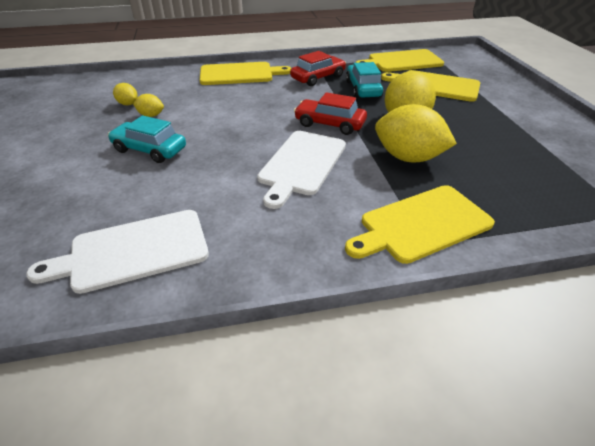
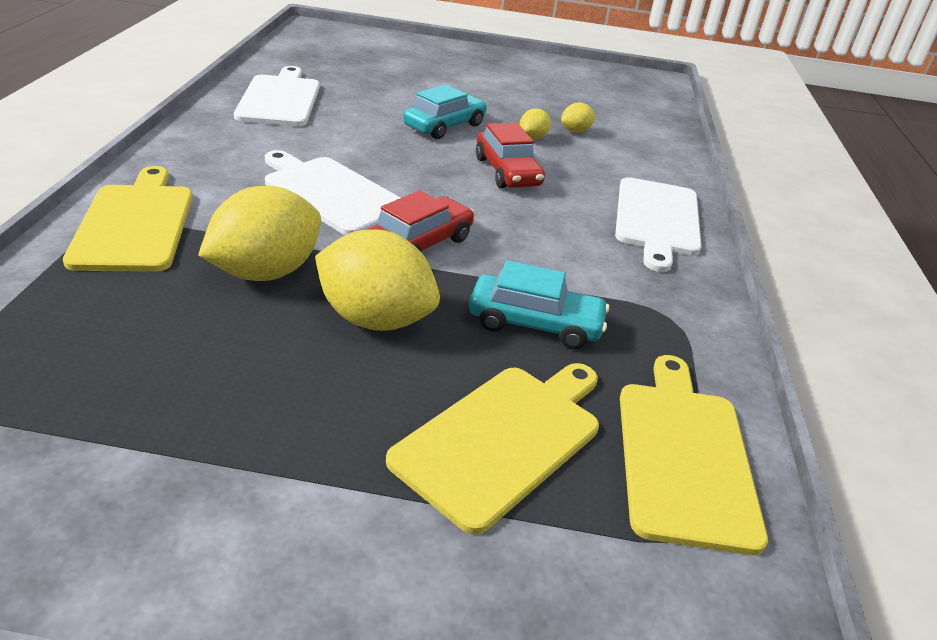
camera: 105 degrees right, 5 degrees down
(239, 74) = (657, 219): yellow cutting board -> white cutting board
(318, 78) = (613, 290): red car -> red car (507, 172)

